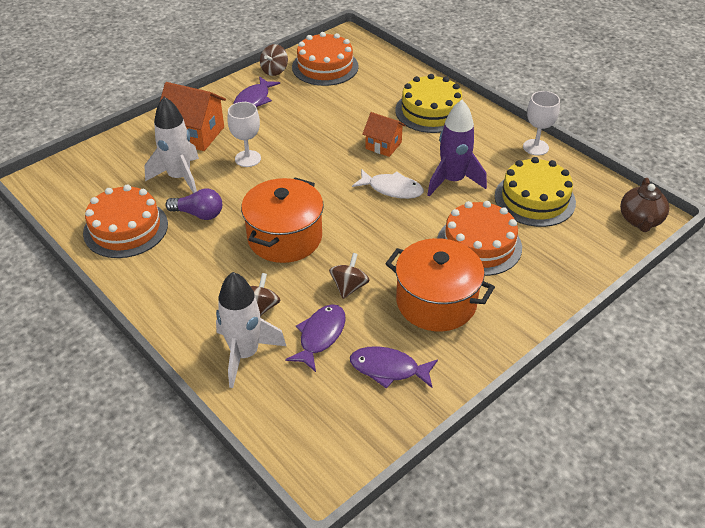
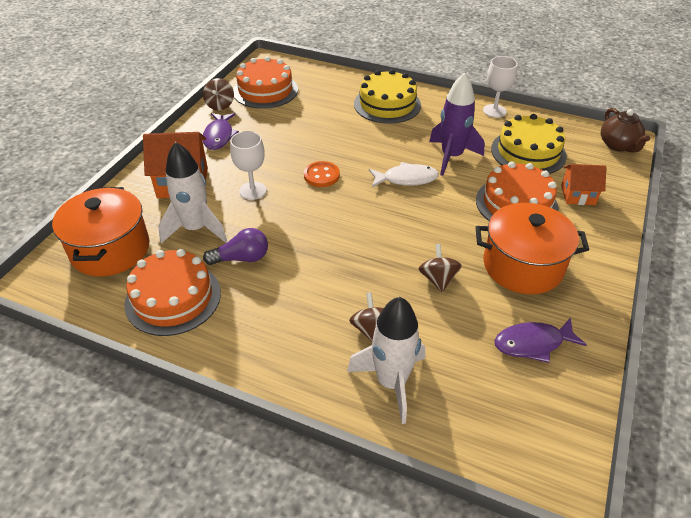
camera: 25 degrees left, 0 degrees up
(285, 237) = (344, 253): orange pot -> orange pot (110, 249)
(317, 163) = (321, 175): none -> orange button
(320, 336) = (448, 336): purple fish -> none
(383, 145) = (369, 144): orange house -> orange house (578, 195)

